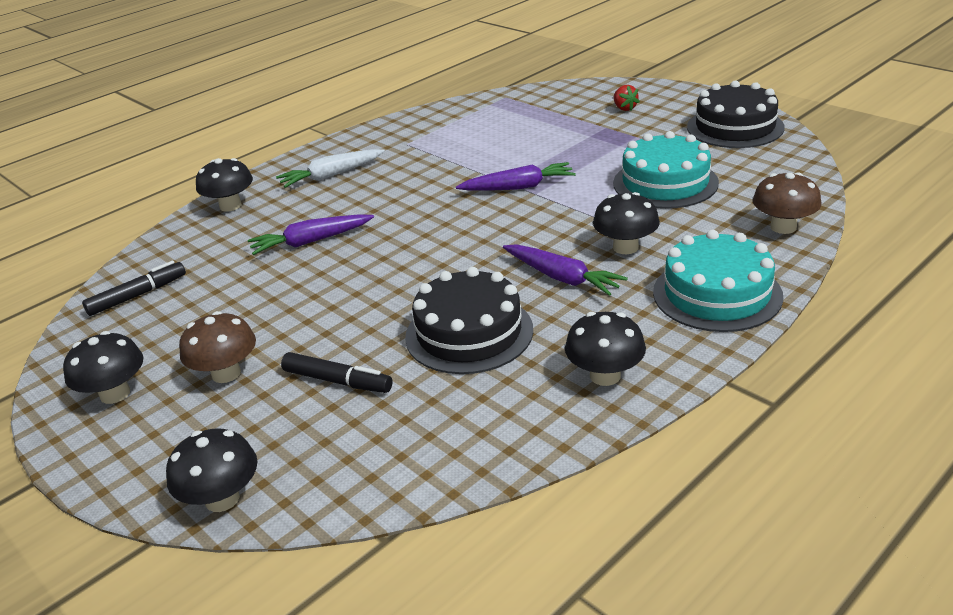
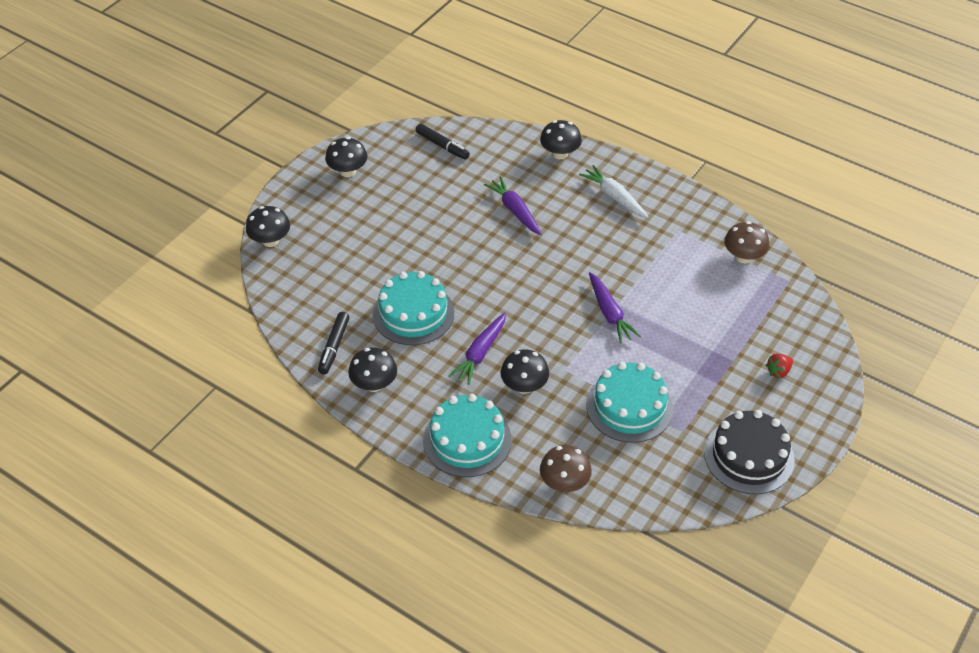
camera: 75 degrees right, 15 degrees up
(226, 373) = (367, 211): brown mushroom -> brown mushroom (743, 257)
(337, 381) = (363, 262): black marker -> black marker (334, 347)
(469, 333) = (413, 313): black cake -> turquoise cake

